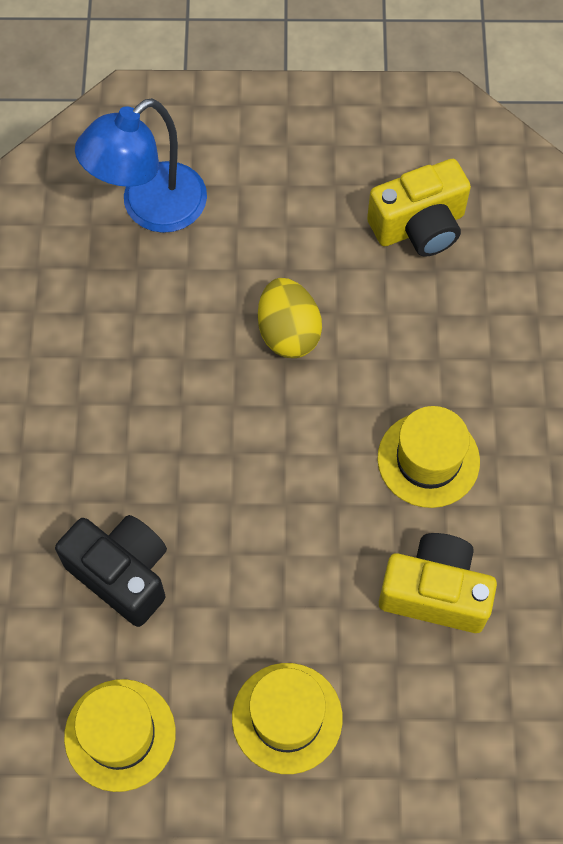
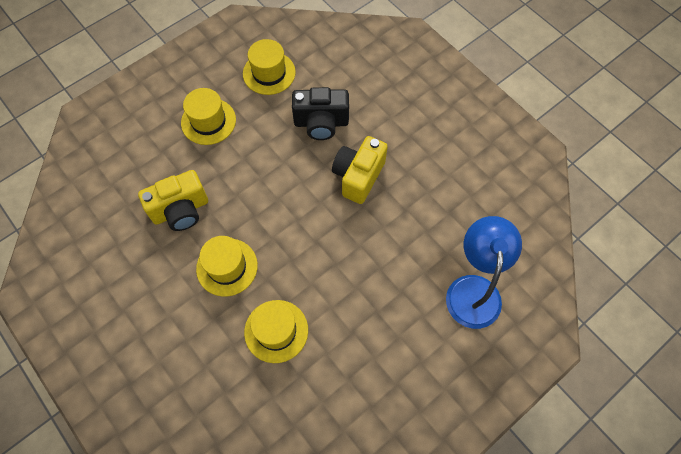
camera: 140 degrees right, 0 degrees up
(288, 333) = (345, 278): yellow egg -> none
(419, 226) = (329, 396): yellow camera -> yellow camera (358, 176)
(425, 335) = (276, 331): none -> yellow hat

